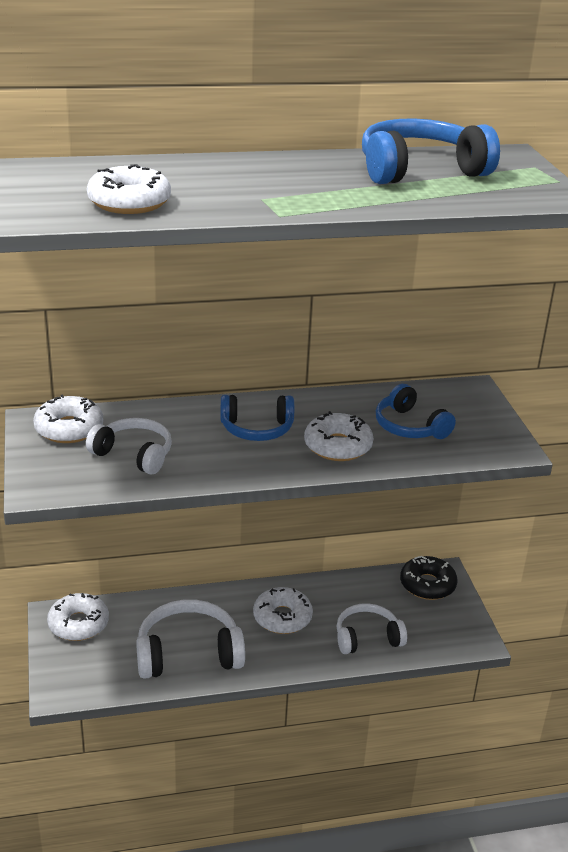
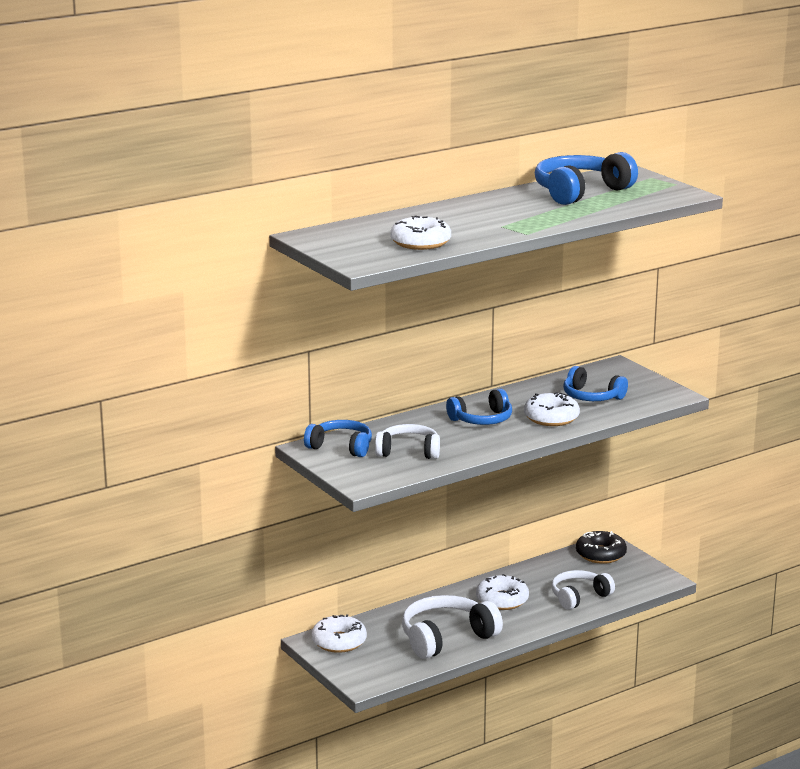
camera: 20 degrees left, 10 degrees down
(69, 429) = (341, 447): white donut -> blue headphones

